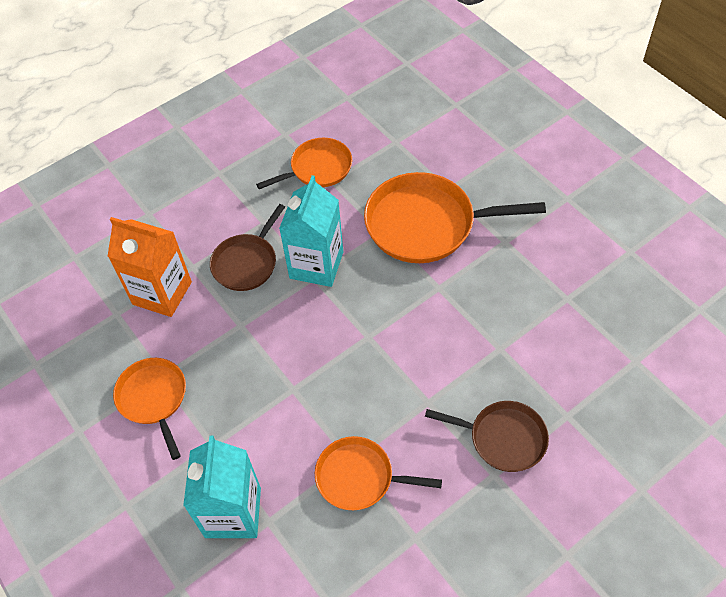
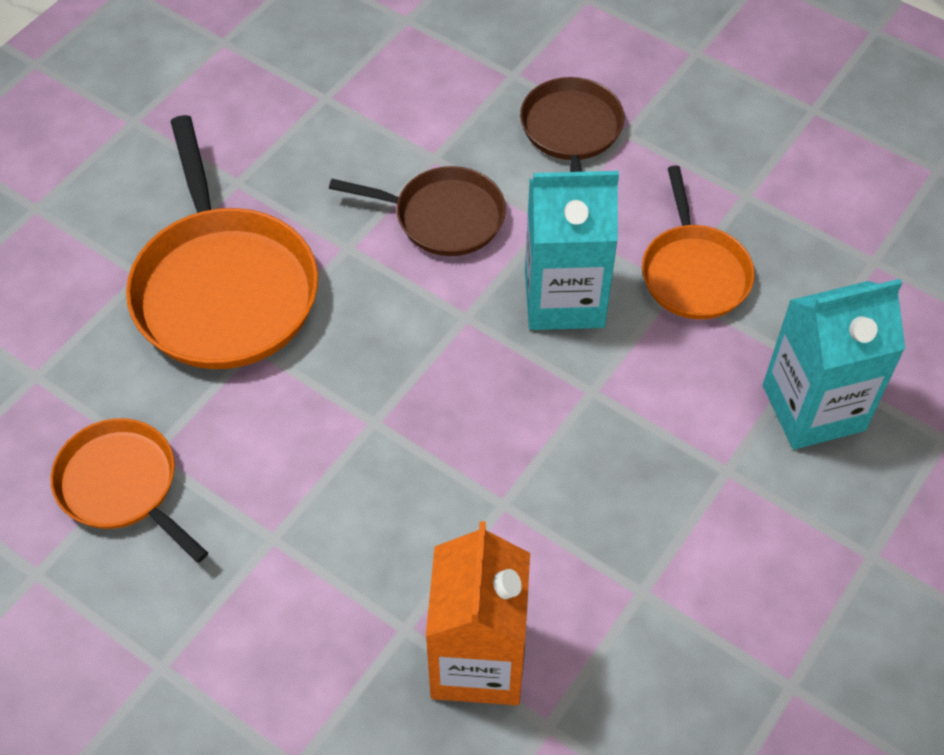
camera: 110 degrees left, 0 degrees up
(153, 398) = (686, 588): orange pan -> none
(246, 263) = (372, 537): brown pan -> brown pan (444, 217)
(316, 265) = (348, 425): turquoise carton -> turquoise carton (564, 298)

